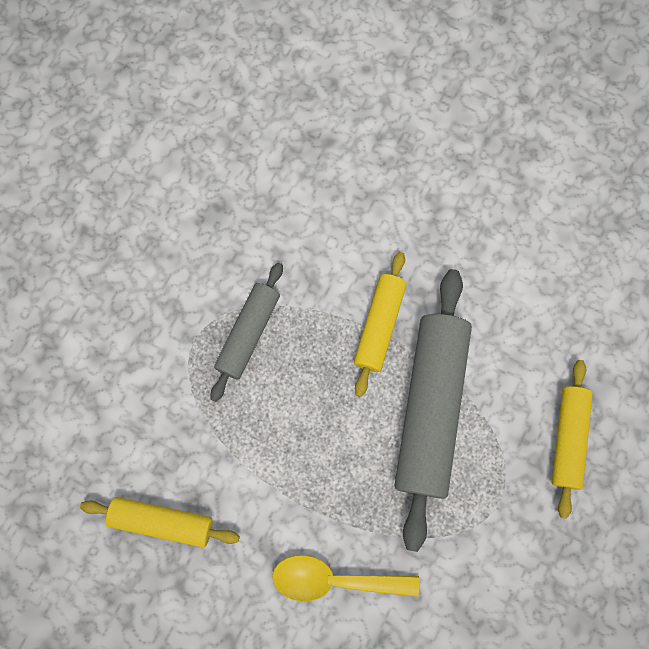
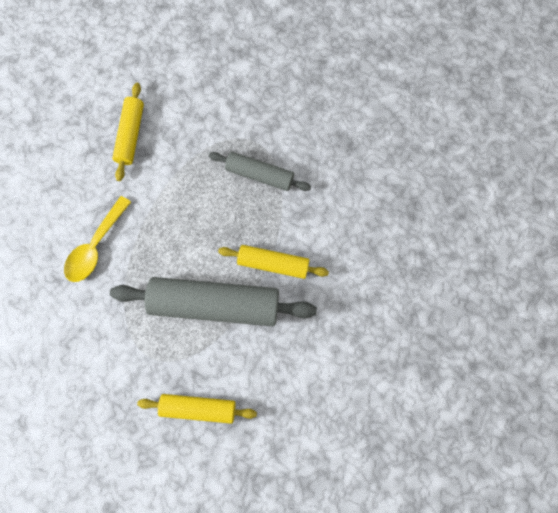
camera: 85 degrees right, 0 degrees up
(334, 579) = (96, 246): yellow spoon -> yellow spoon turned 150 degrees counterclockwise

